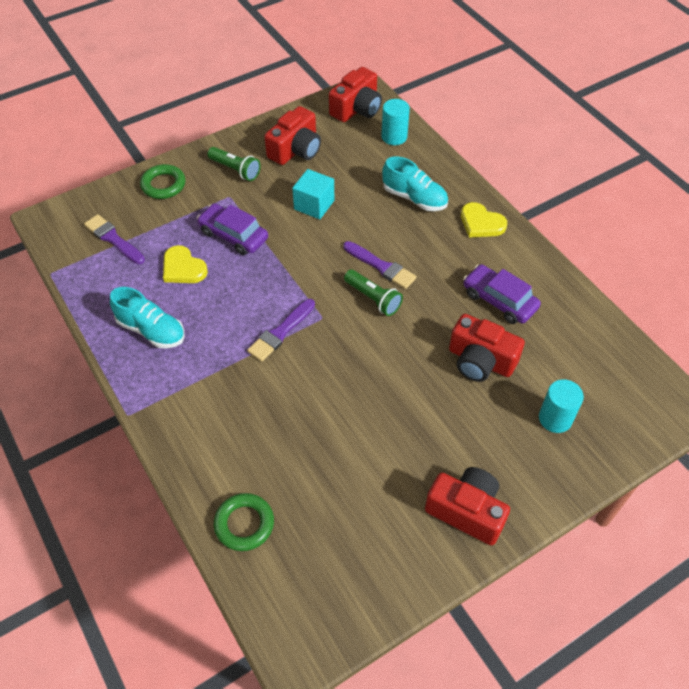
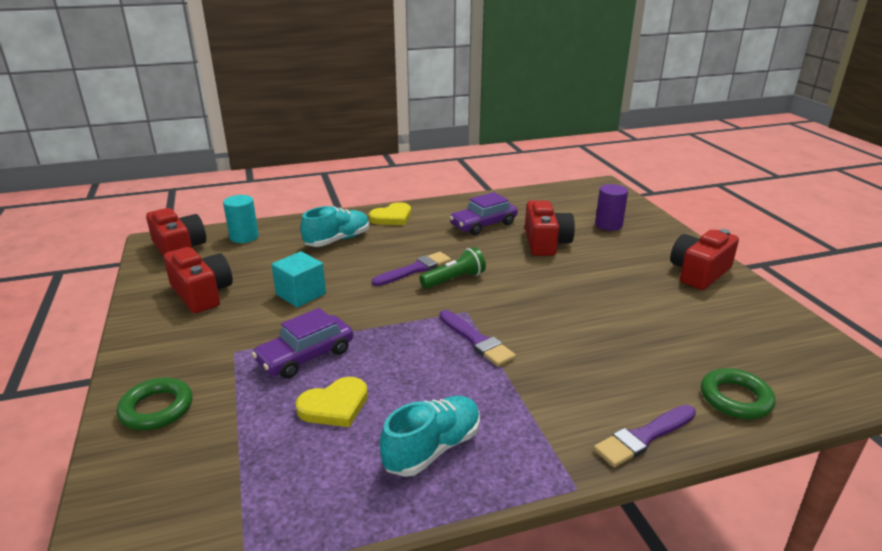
camera: 75 degrees left, 25 degrees down
(113, 239) = (225, 476): purple brush -> purple brush (643, 437)
(235, 170) = (191, 341): green flashlight -> none
(480, 361) = (545, 242): red camera -> red camera turned 45 degrees counterclockwise
(555, 418) = (608, 225): turquoise cylinder -> purple cylinder

